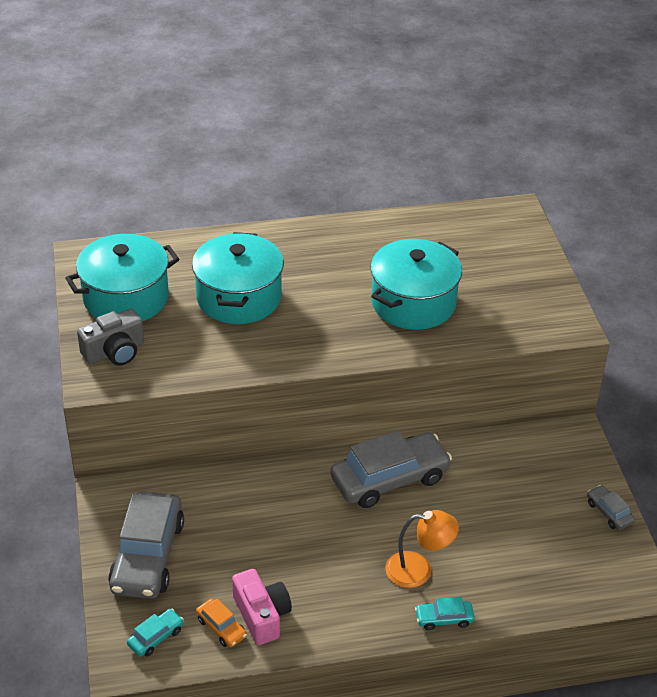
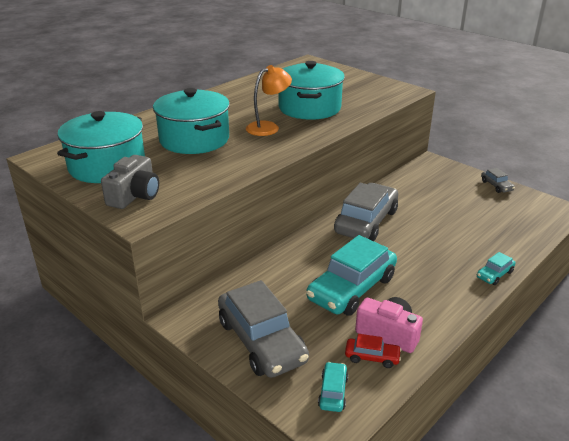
camera: 35 degrees left, 10 degrees down
(221, 628) = (372, 357): orange car -> red car
(282, 550) = (352, 288): none -> turquoise car
(418, 570) = (445, 257): orange lamp -> orange lamp (268, 127)
(609, 512) = (496, 186): grey car -> grey car turned 135 degrees counterclockwise

